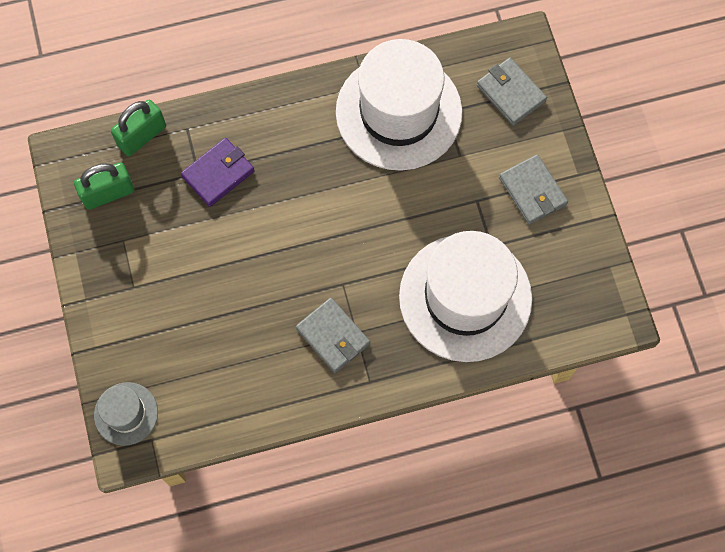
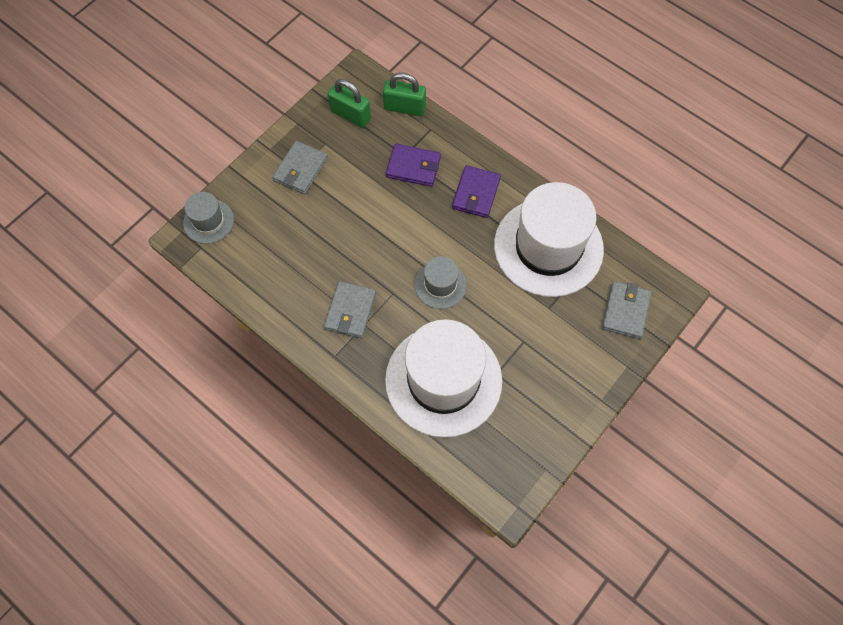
camera: 55 degrees right, 5 degrees down
(293, 136) = (476, 193): none -> purple wallet
(366, 235) = (440, 285): none -> grey hat
(532, 191) = (561, 375): grey wallet -> grey wallet (300, 169)

